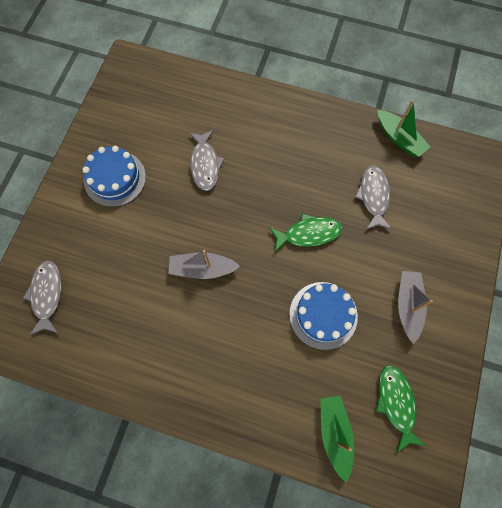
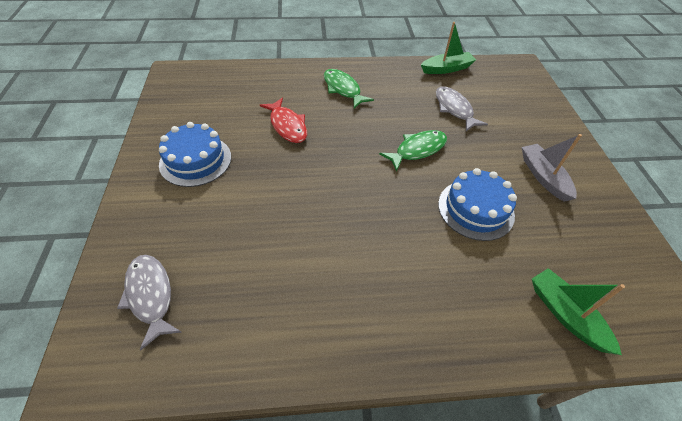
camera: 25 degrees left, 20 degrees down
(202, 269) = (330, 209): grey boat -> none
(205, 164) = (287, 126): grey fish -> red fish
(396, 403) = (598, 261): green fish -> green fish (343, 89)
(399, 138) = (446, 69): green boat -> green boat turned 45 degrees counterclockwise

